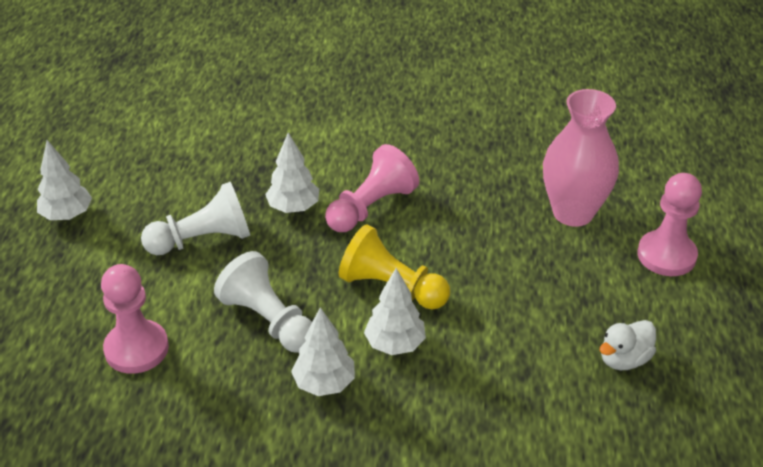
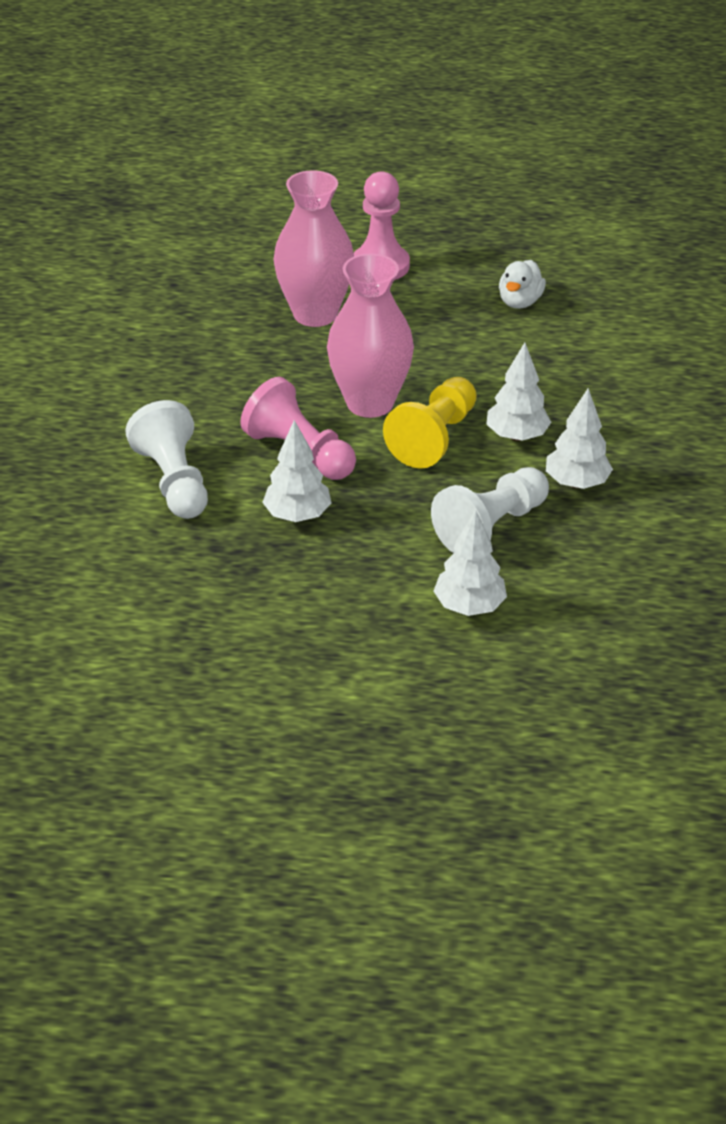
camera: 90 degrees left, 0 degrees up
(67, 215) = (304, 733): white tree -> white tree (469, 606)
(136, 349) = (546, 630): pink pawn -> none
(203, 240) = (356, 591): white pawn -> white pawn (174, 481)
(440, 247) = (370, 403): none -> pink vase
(624, 359) = (519, 302): white duck -> white duck turned 60 degrees clockwise

